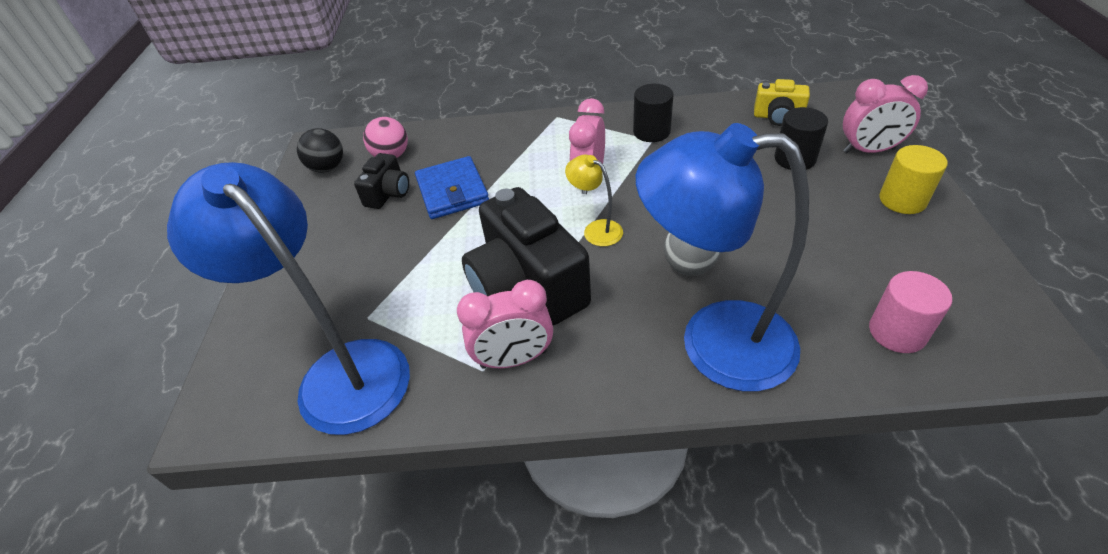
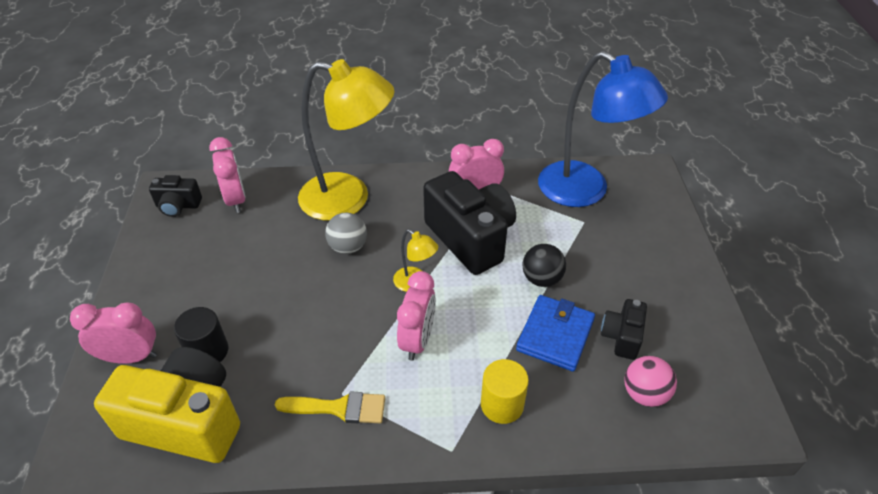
camera: 175 degrees right, 0 degrees up
(327, 168) = (712, 381): black ball -> black ball (541, 279)
(452, 191) = (555, 335): blue wallet -> blue wallet turned 45 degrees clockwise
(651, 132) = (339, 408): black cylinder -> yellow brush
(713, 342) = (348, 199): blue lamp -> yellow lamp
(778, 117) = (186, 421): yellow camera -> yellow camera, size x2.02
(897, 332) = (236, 200): pink cylinder -> pink clock
(902, 200) = (150, 295): yellow cylinder -> yellow cylinder (502, 405)
(982, 317) = (178, 206): none -> black camera

